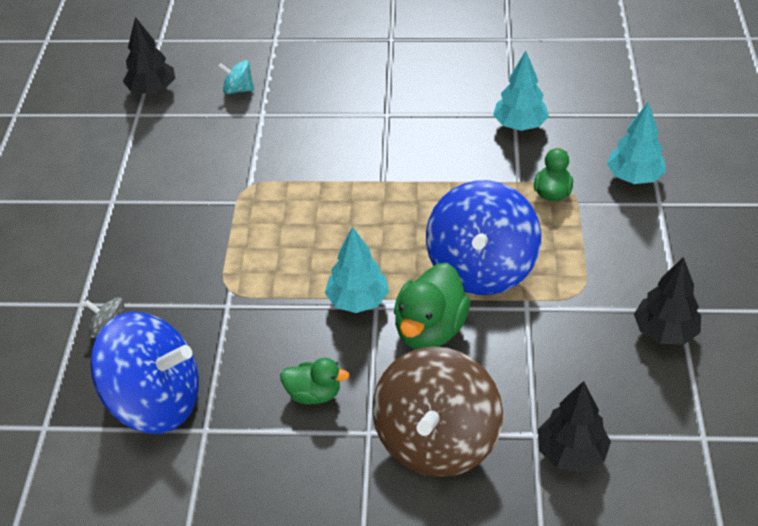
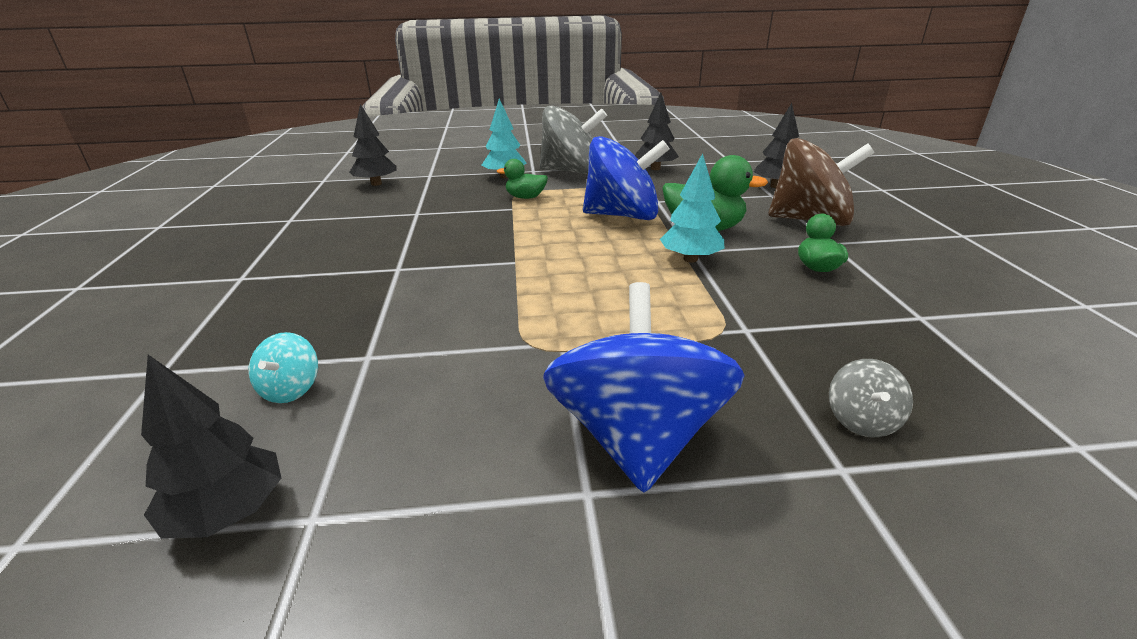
camera: 100 degrees left, 15 degrees down
(155, 401) = (925, 355): blue spinning top -> blue spinning top (637, 437)
(520, 125) = (434, 210): turquoise tree -> none
(612, 77) = (376, 184): none -> black tree
(651, 240) = (572, 172): none -> grey spinning top

